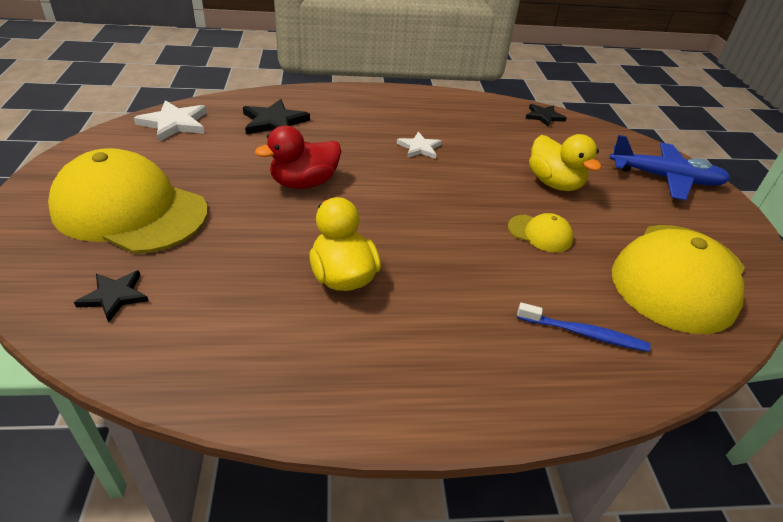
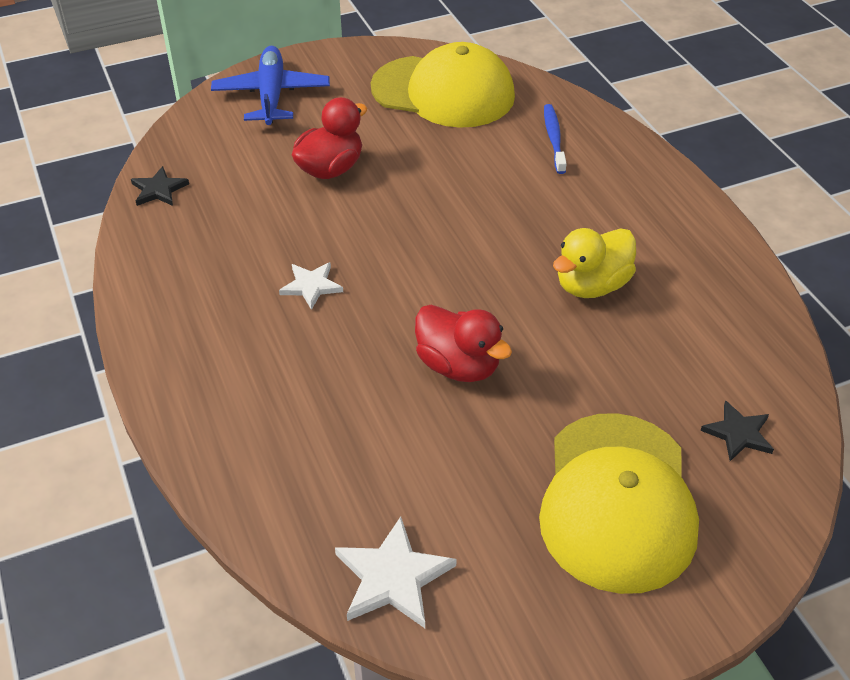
camera: 105 degrees left, 5 degrees up
(274, 122) = (321, 456): black star -> none
(540, 233) = (433, 171): yellow cap -> none
(554, 183) = (330, 169): yellow duck -> red duck

